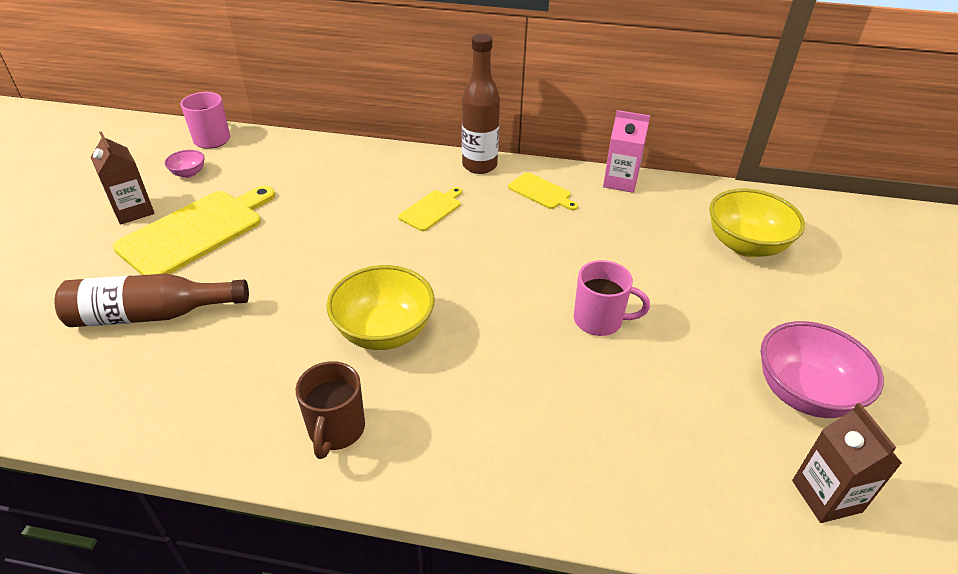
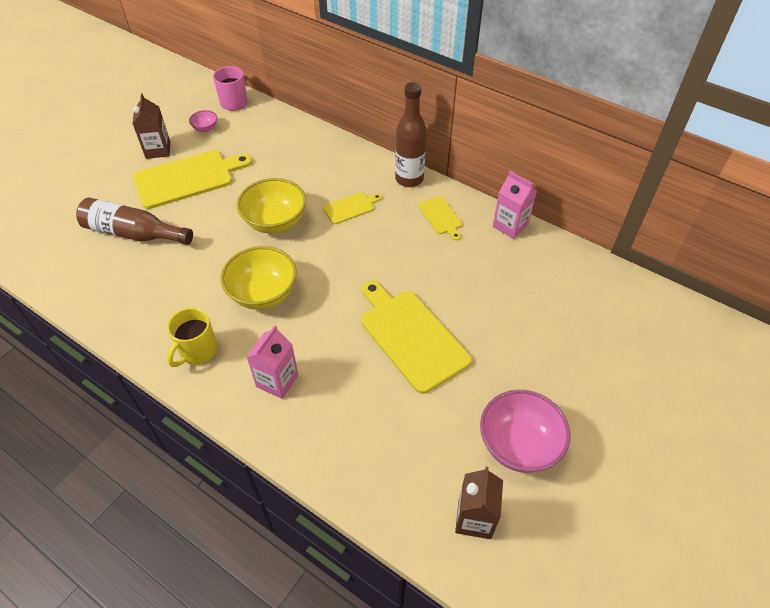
camera: 25 degrees right, 10 degrees up
(336, 430) = (197, 351): brown mug -> yellow mug
(472, 428) = (277, 381): none -> pink carton
(599, 320) = (411, 336): pink mug -> yellow cutting board
(745, 245) = (570, 314): yellow bowl -> yellow bowl (275, 222)

